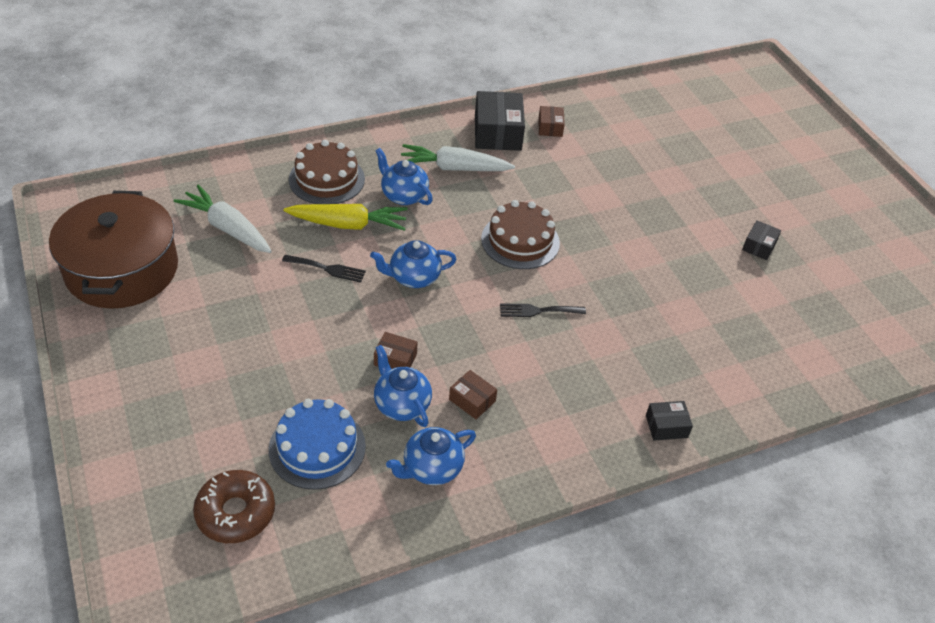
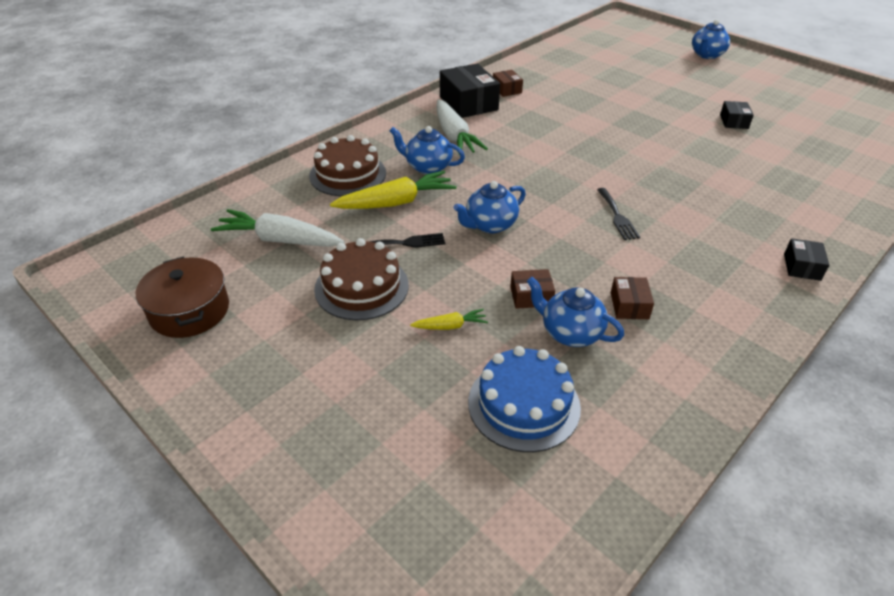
camera: 20 degrees left, 5 degrees down
(122, 269) = (189, 311): brown pot -> brown pot, size x0.61
(235, 512) = (492, 508): brown donut -> none
(309, 360) = (450, 326): none -> yellow carrot
(431, 468) = (648, 379): blue teapot -> blue teapot (706, 55)
(454, 168) = (454, 136): white carrot -> white carrot turned 90 degrees counterclockwise
(472, 400) = (629, 305): brown box -> brown box turned 75 degrees clockwise
(520, 241) = (555, 170): brown cake -> brown cake (361, 287)
(538, 311) = (617, 216): black fork -> black fork turned 75 degrees counterclockwise
(666, 426) = (802, 267): black box -> black box turned 45 degrees counterclockwise

